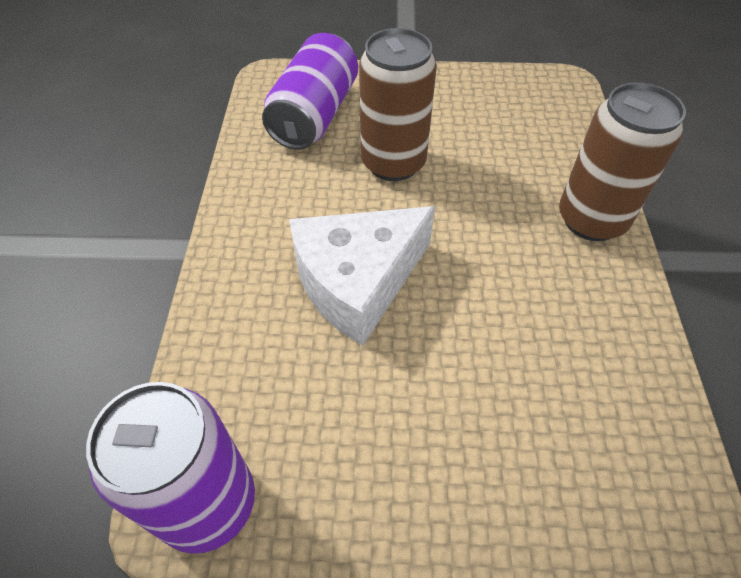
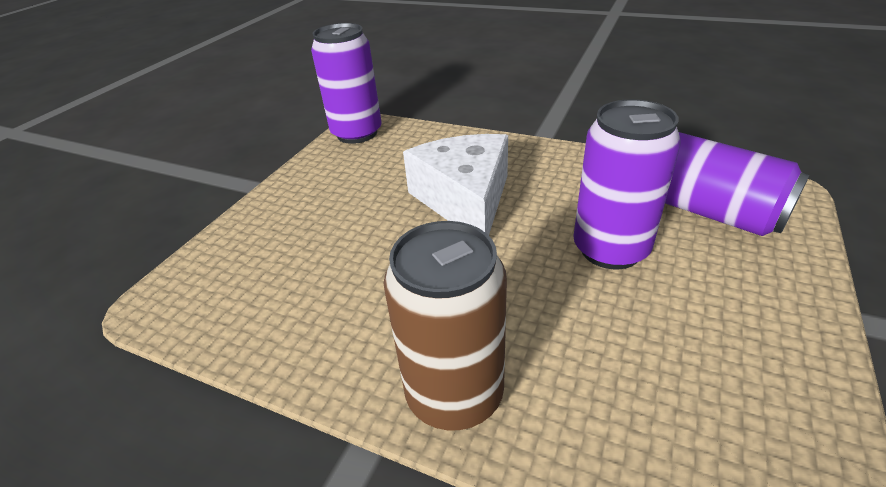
camera: 115 degrees right, 15 degrees down
(393, 163) = (610, 249): brown can -> purple can

